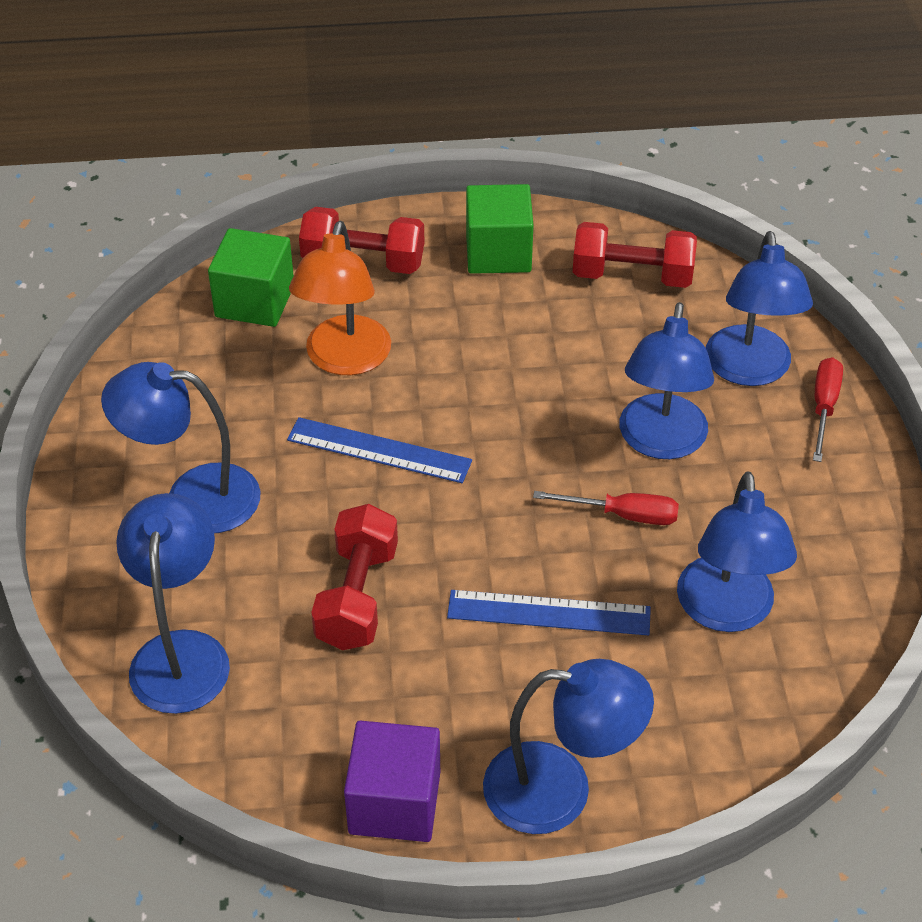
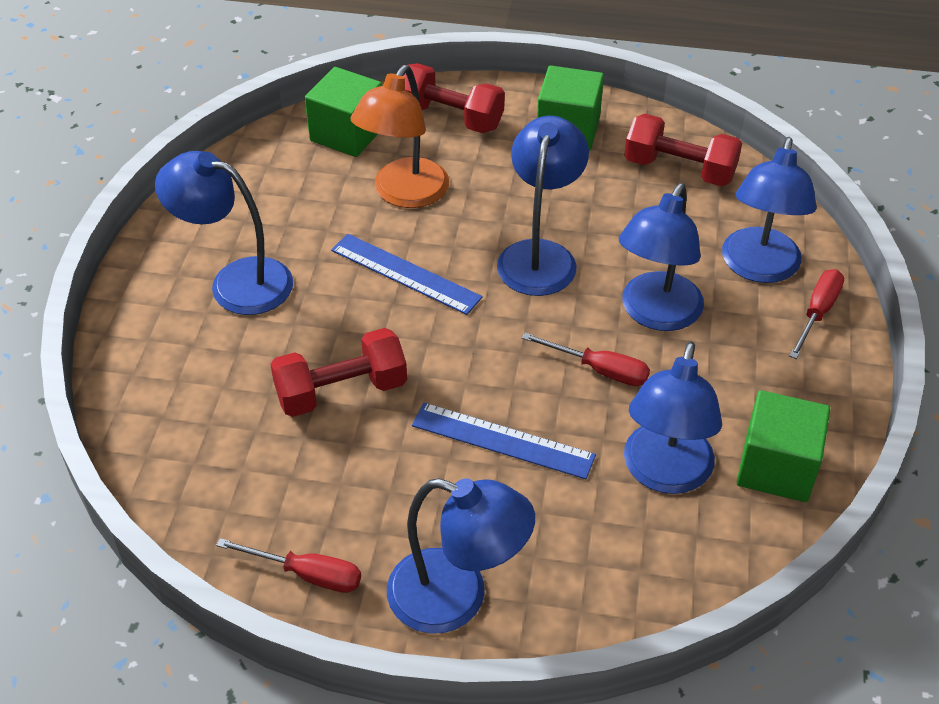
camera: 15 degrees right, 0 degrees up
(181, 653) = (177, 407): blue lamp -> blue lamp (540, 255)
(357, 596) = (341, 391): red dumbbell -> red dumbbell turned 45 degrees clockwise
(394, 802) = (307, 574): purple cube -> red screwdriver
(835, 580) = (776, 467): none -> green cube

